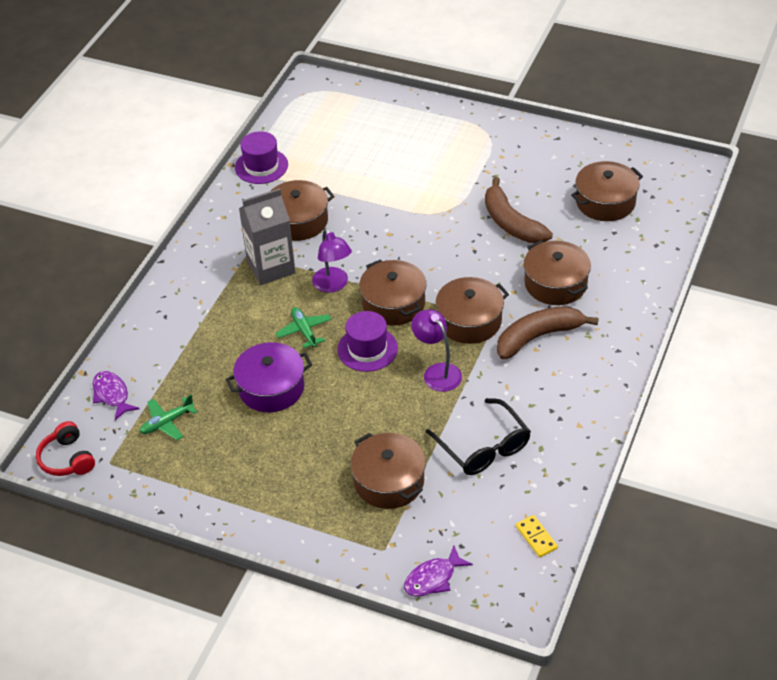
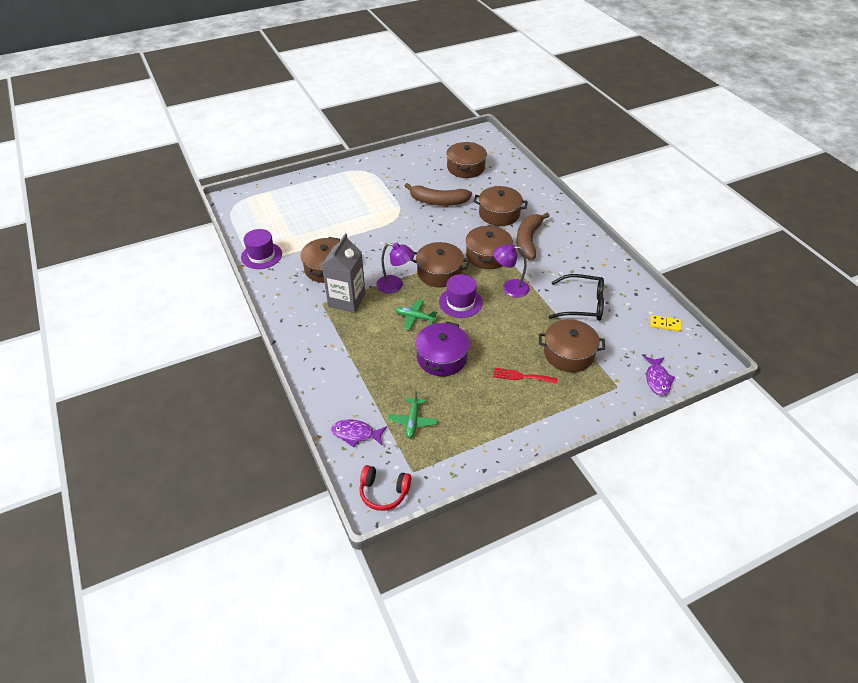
camera: 50 degrees left, 0 degrees up
(312, 464) = (521, 376): none -> red fork

